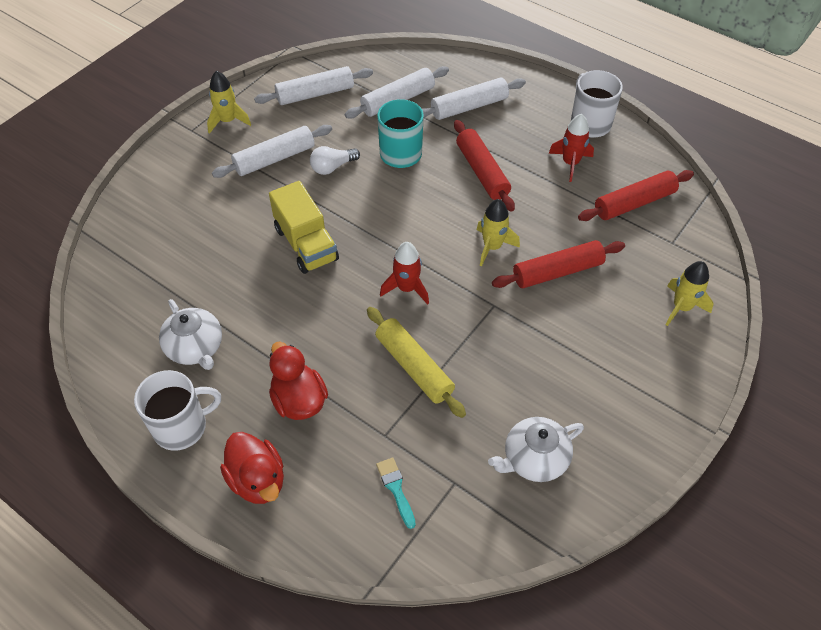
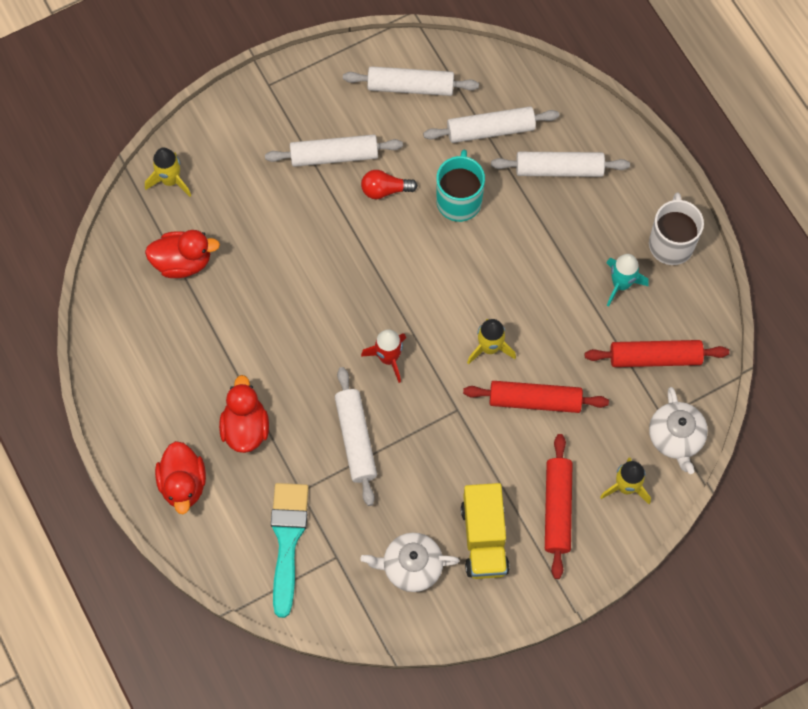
camera: 25 degrees right, 15 degrees up
(170, 284) = (183, 262): none -> red duck
(182, 426) = (142, 409): white mug -> none
(195, 348) = (180, 339): white teapot -> white teapot (675, 437)
(228, 121) = (309, 87): yellow rocket -> yellow rocket (170, 180)
(306, 244) = (320, 270): yellow truck -> yellow truck (484, 539)
(332, 167) = (385, 190): white light bulb -> red light bulb
(396, 489) = (287, 541): turquoise brush -> turquoise brush, size x2.04
(414, 367) = (355, 439): yellow rolling pin -> white rolling pin
(482, 172) = (527, 257): red rolling pin -> red rolling pin (557, 509)
(570, 163) = (621, 284): red rocket -> turquoise rocket

